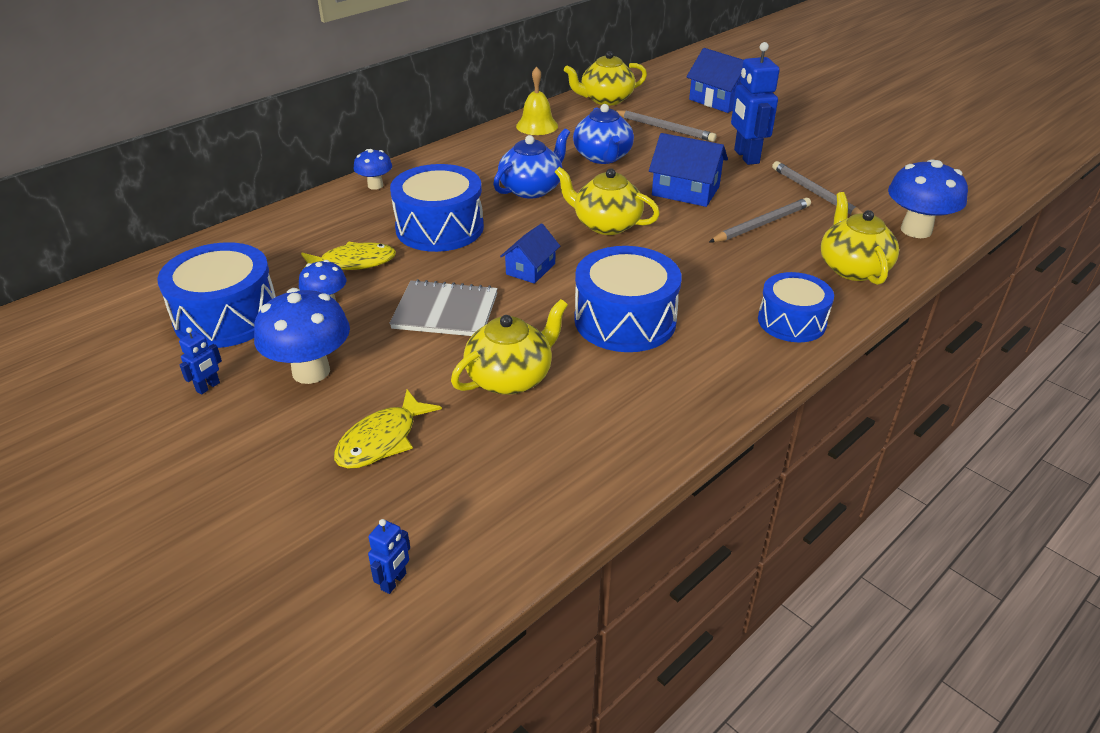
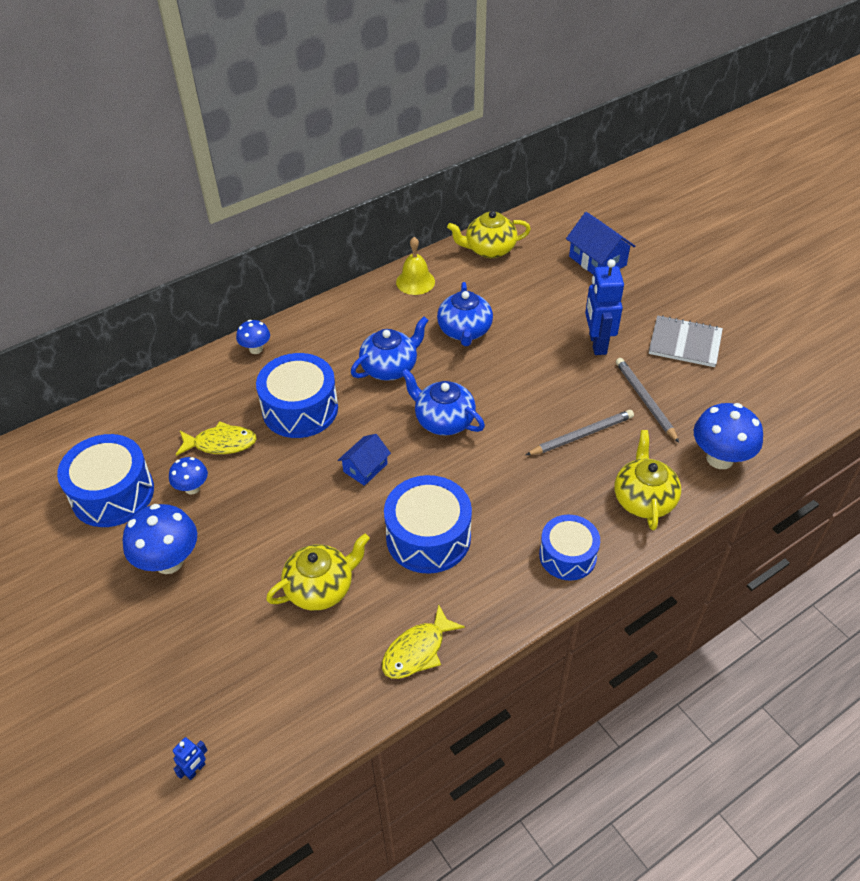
camera: 10 degrees right, 10 degrees up
(208, 387) = (90, 568): blue robot -> none
(382, 440) = (210, 638): yellow fish -> yellow fish (417, 651)
(445, 311) = (285, 509): grey notebook -> grey notebook (685, 343)
(606, 224) = (443, 420): yellow teapot -> blue teapot
(664, 128) = (532, 296): grey pencil -> none
(685, 191) = (526, 384): blue house -> none

